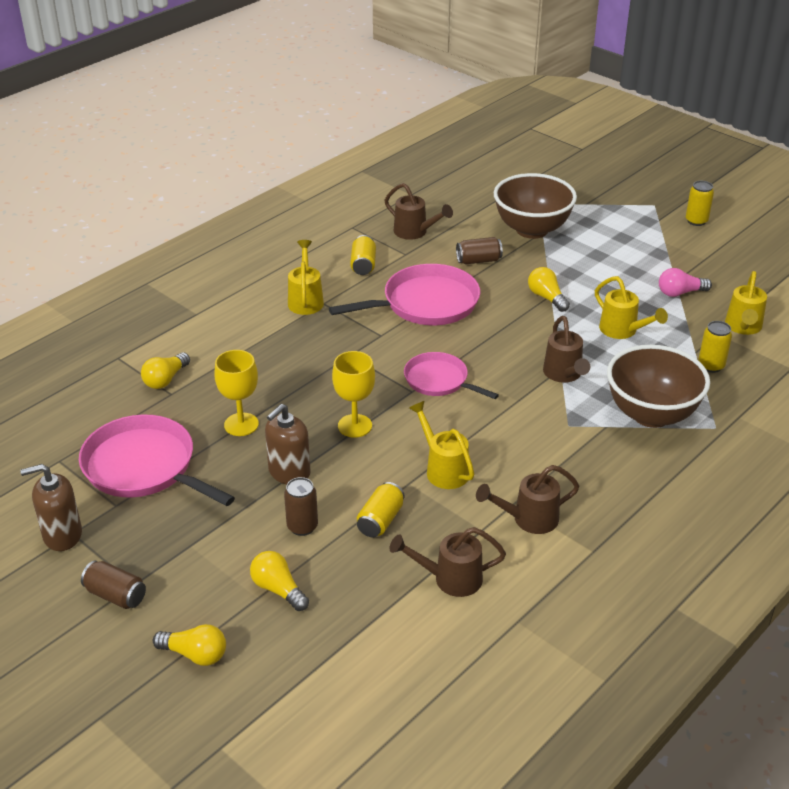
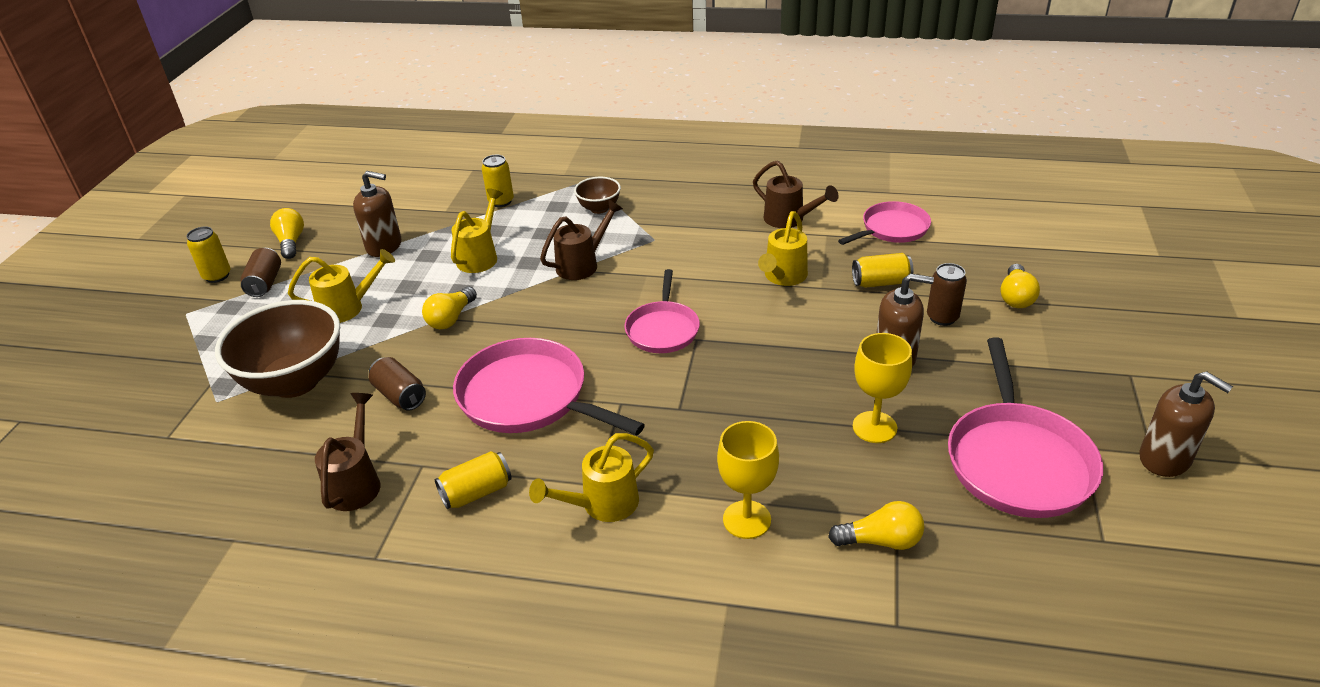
camera: 120 degrees left, 0 degrees up
(116, 595) = (1154, 377): brown can -> brown can (265, 283)
(195, 654) = (1126, 304): yellow light bulb -> yellow light bulb (291, 242)
(355, 426) = (786, 350): yellow goblet -> yellow goblet (747, 519)
(450, 579) = (892, 229): brown watering can -> pink pan
(651, 414) = (599, 208): brown bowl -> brown bowl, size x0.49
(680, 293) = (384, 246): pink light bulb -> brown soap dispenser
(743, 327) = (424, 202): yellow watering can -> yellow watering can (348, 308)

